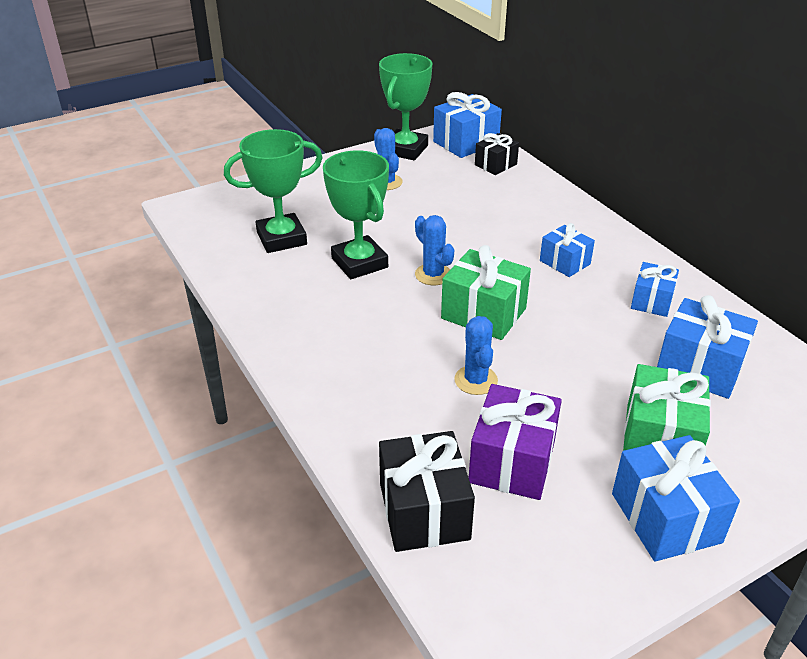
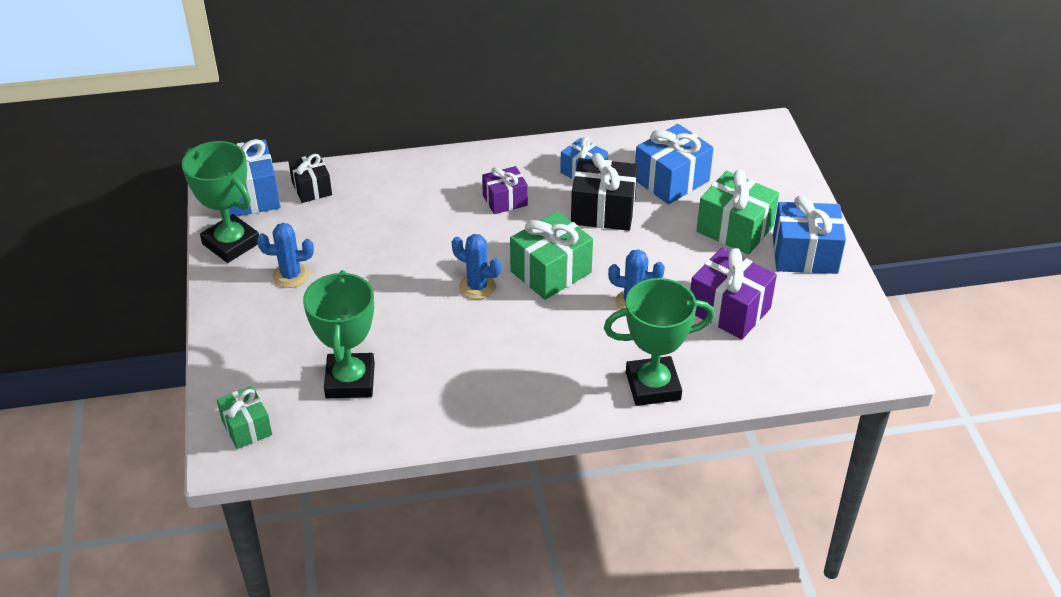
camera: 70 degrees left, 5 degrees up
(213, 207) = (246, 427): none -> green gift
(359, 263) = (429, 331): green trophy -> green trophy (653, 386)
(424, 511) = (760, 371): black gift -> black gift (603, 211)
(433, 275) = (477, 287): blue cactus -> blue cactus turned 45 degrees clockwise
(565, 262) = (505, 200): blue gift -> purple gift

